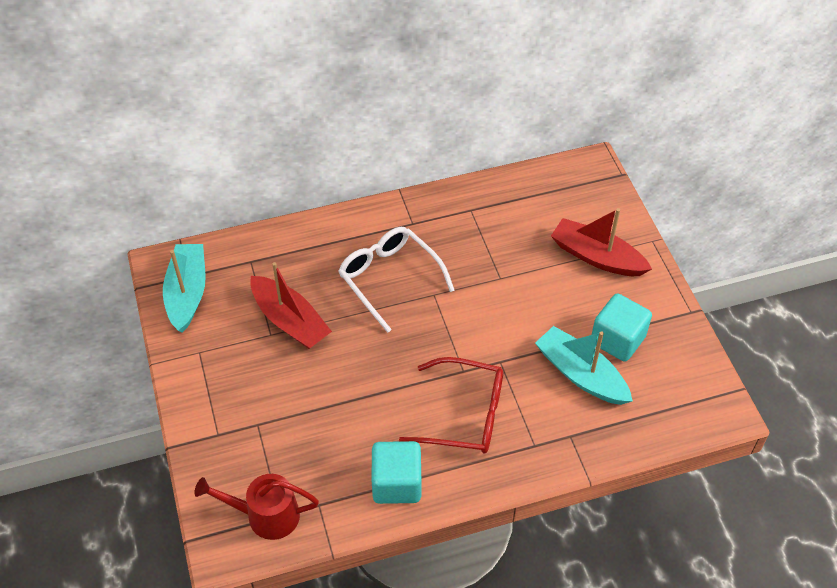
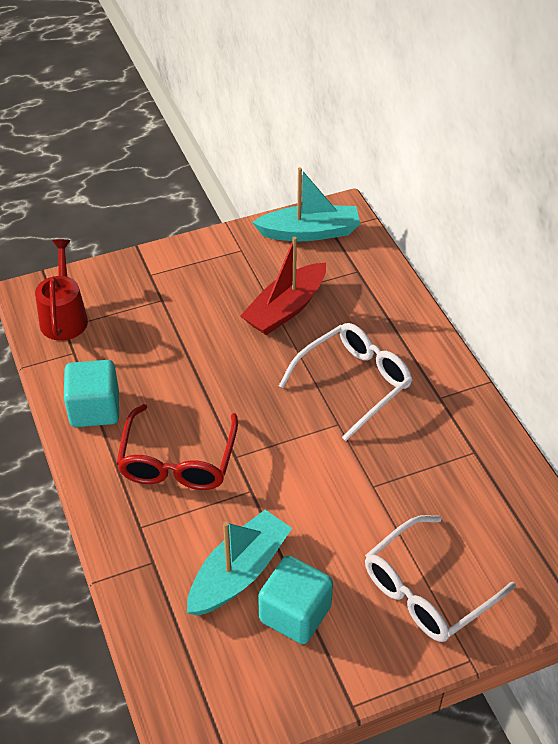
camera: 85 degrees right, 5 degrees down
(597, 257) = (427, 591): red boat -> white glasses

